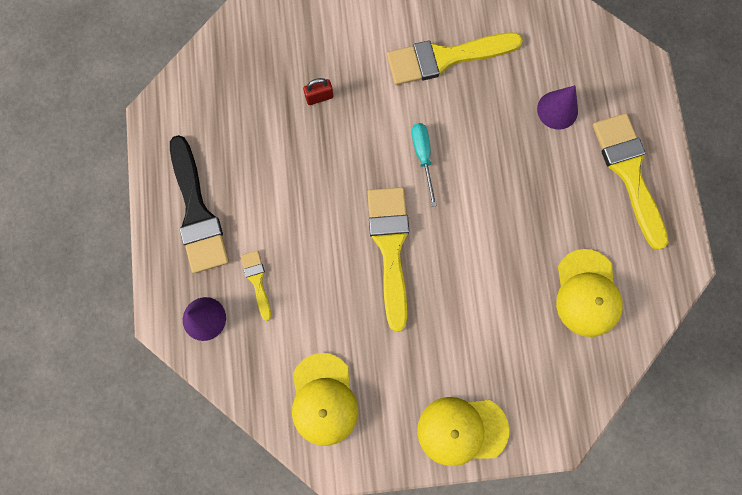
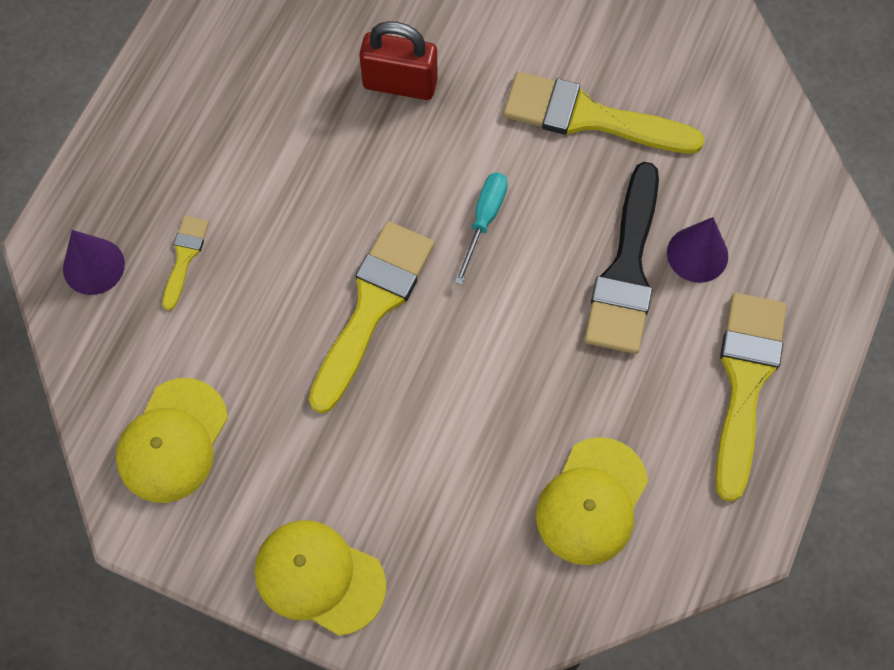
camera: 30 degrees right, 10 degrees down
(197, 212) = (166, 140): black brush -> black brush (626, 270)
(319, 97) = (400, 83): red padlock -> red padlock, size x1.86

